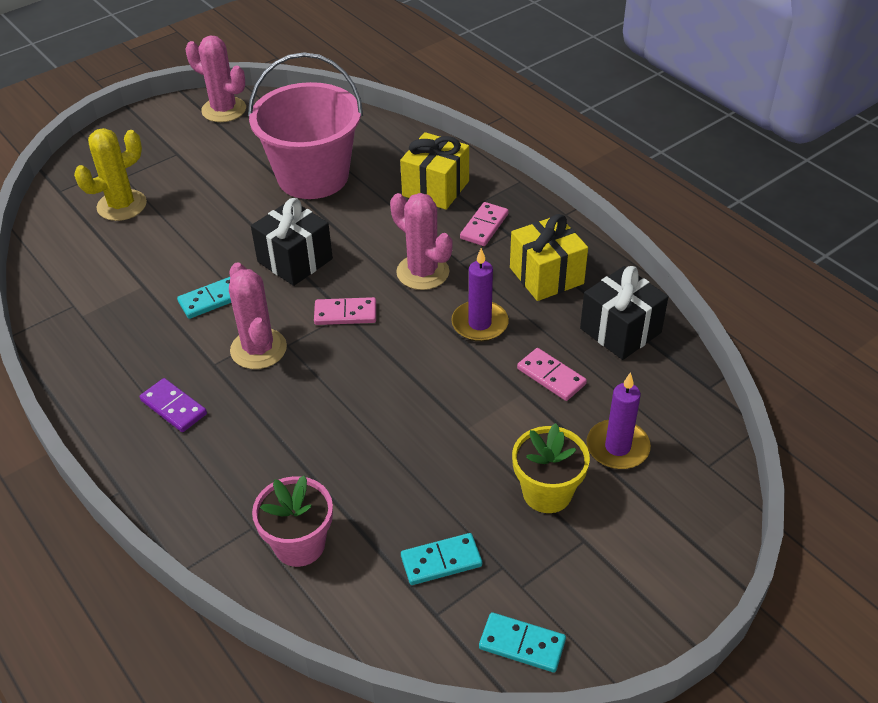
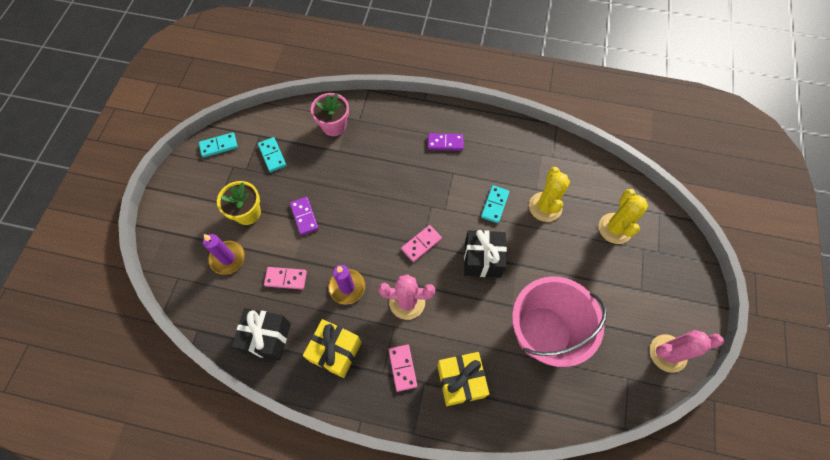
camera: 140 degrees right, 20 degrees up
(160, 264) = (545, 207): none -> yellow cactus
(258, 349) = (441, 194): pink cactus -> none
(441, 561) = (272, 155): turquoise domino -> turquoise domino turned 60 degrees counterclockwise
(466, 435) = (304, 216): none -> purple domino

